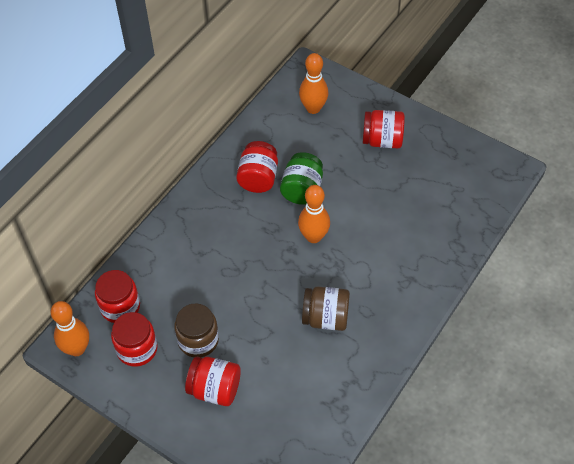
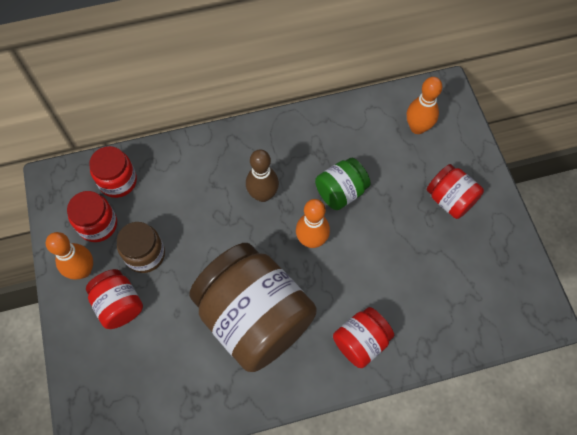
camera: 40 degrees right, 10 degrees up
(77, 349) = (60, 190): orange bowling pin -> orange bowling pin (83, 270)
(246, 233) = (263, 195): none -> brown bowling pin
(258, 178) = (315, 155): red jar -> red jar (361, 341)
(325, 318) = (254, 318): brown jar -> brown jar, size x2.06

